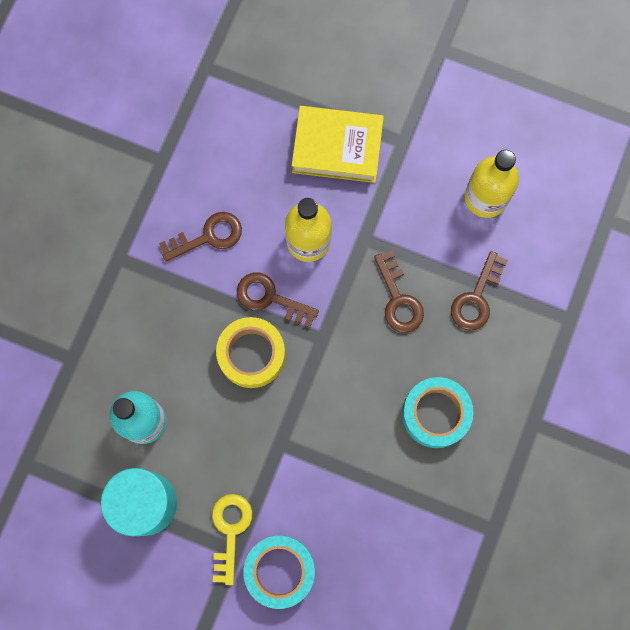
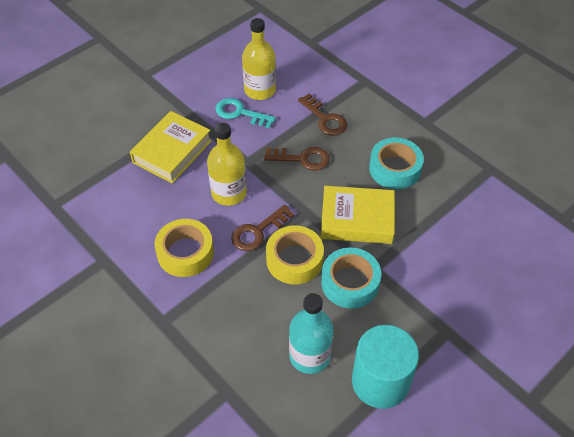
camera: 65 degrees left, 25 degrees down
(208, 236) = (185, 253): brown key -> yellow tape
(230, 531) = (428, 328): yellow key -> none
(279, 571) = (474, 306): turquoise tape -> turquoise tape (350, 283)
(338, 399) = (357, 219): none -> yellow book
(435, 193) = (240, 113): none -> turquoise key

